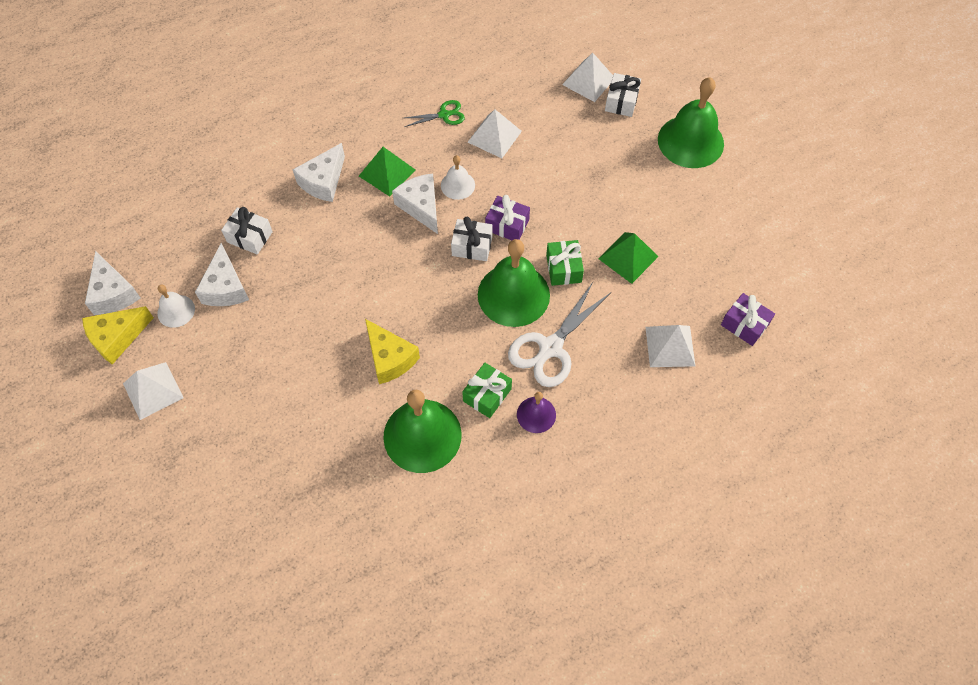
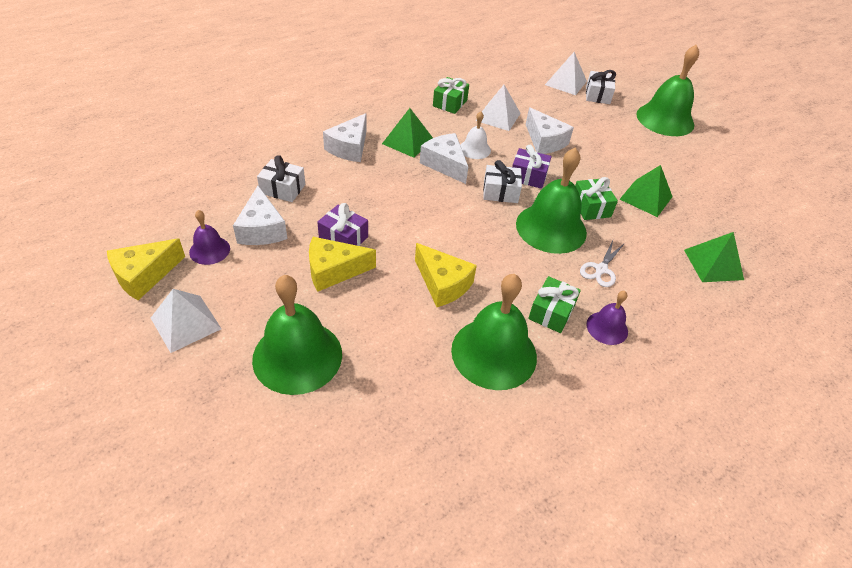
camera: 10 degrees left, 15 degrees down
(113, 293) = (140, 237): white cheese -> white cheese (544, 141)
(176, 311) = (209, 250): white bell -> purple bell
(247, 429) = (297, 356): none -> green bell
(289, 339) = (334, 271): none -> yellow cheese
(444, 115) = (450, 103): green scissors -> green gift
(550, 348) = (601, 269): white scissors -> white scissors, size x0.55
(670, 346) = (713, 264): white pyramid -> green pyramid
(744, 325) = (772, 245): purple gift -> purple gift (343, 238)

